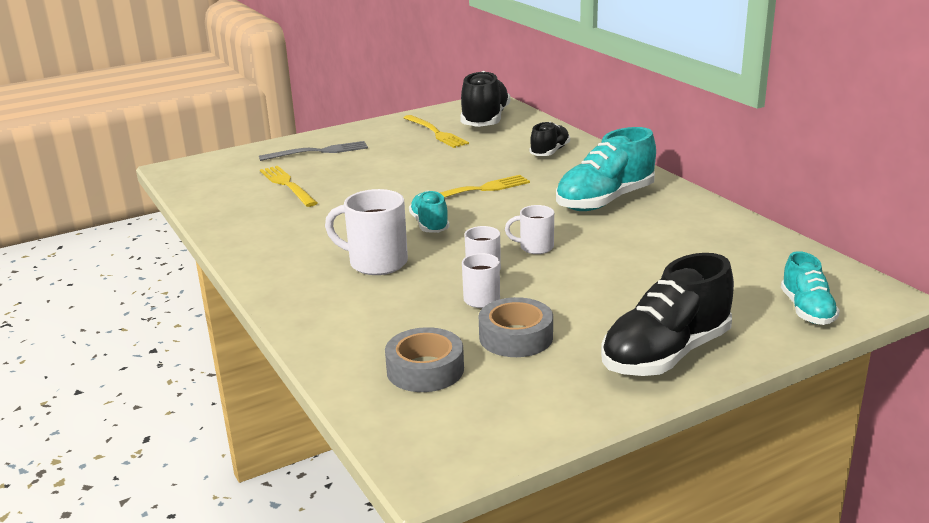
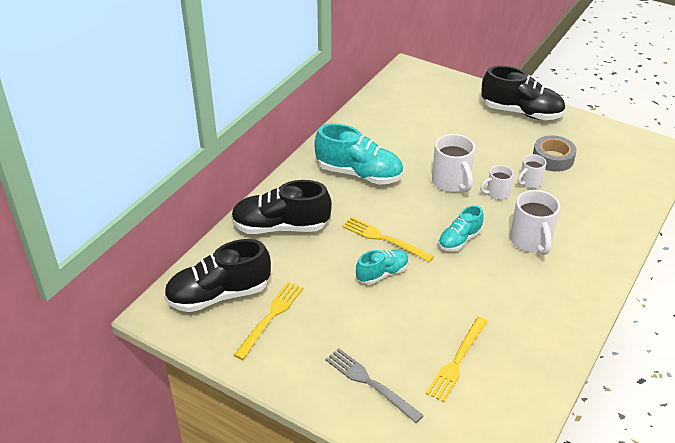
camera: 120 degrees left, 15 degrees up
(425, 370) = (609, 176): grey tape -> none
(535, 247) = (451, 182): white mug -> white mug, size x1.70
(549, 152) = (281, 227): black shoe -> black shoe, size x1.74
(807, 310) = (442, 83): turquoise shoe -> turquoise shoe (382, 273)

